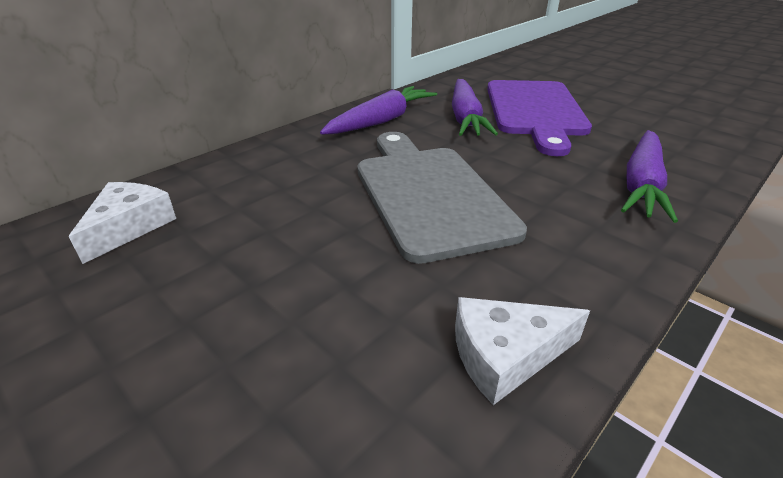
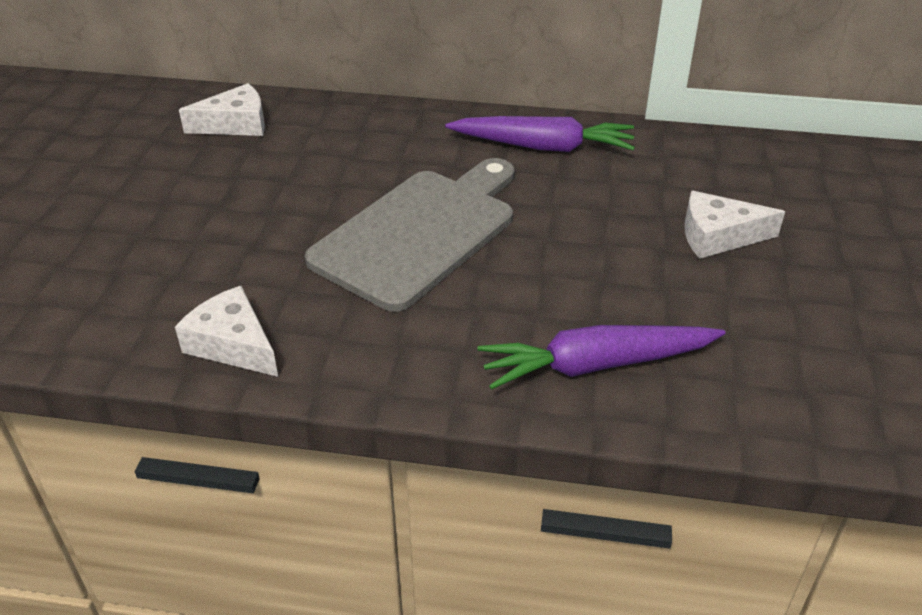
camera: 55 degrees right, 5 degrees up
(465, 118) = (625, 194): purple carrot -> none
(535, 111) = (718, 236): purple cutting board -> white cheese

